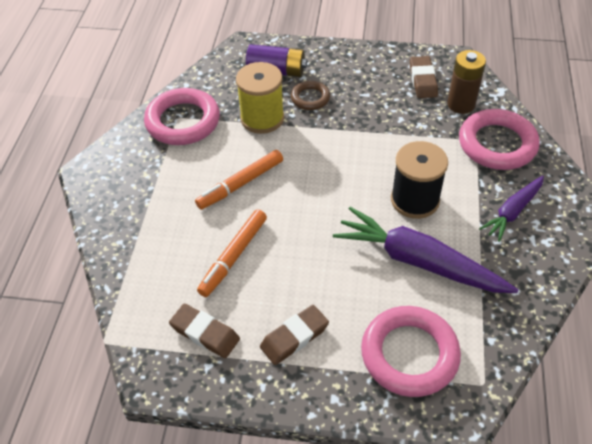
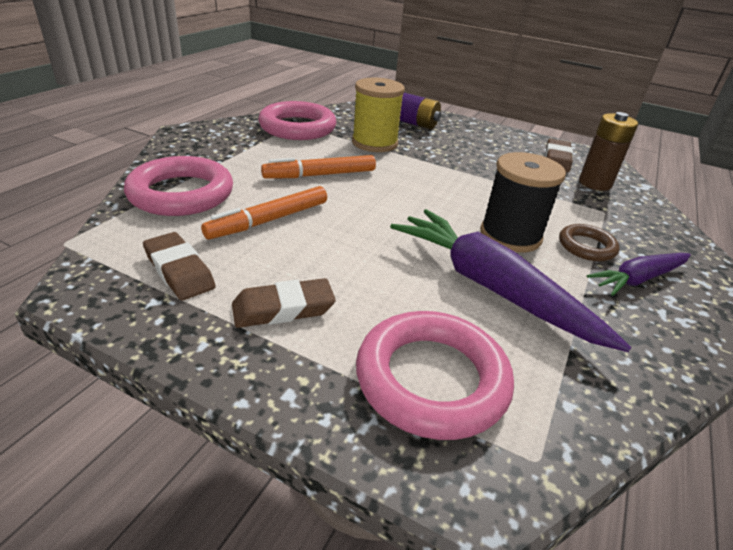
camera: 15 degrees right, 15 degrees down
(310, 98) = (431, 143): brown ring -> brown ring (586, 247)
(497, 144) = (631, 220): pink ring -> pink ring (181, 193)

